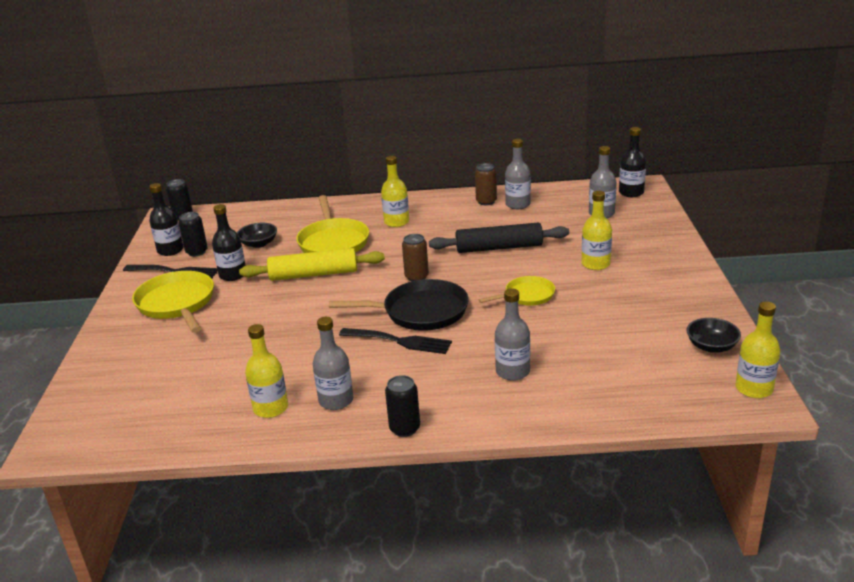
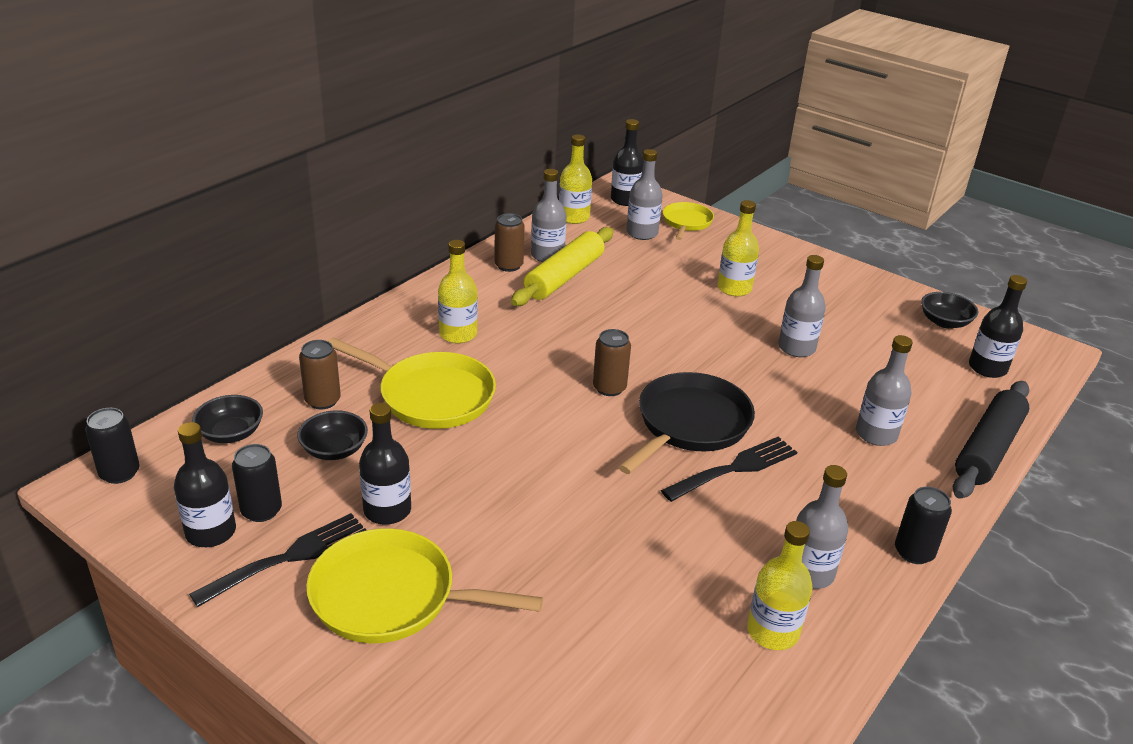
camera: 55 degrees left, 5 degrees up
(238, 220) = (231, 433): none -> black bowl
(290, 224) = (323, 400): none -> brown can
(313, 274) = (492, 449): yellow rolling pin -> yellow rolling pin (564, 277)
(499, 248) = (622, 313): black rolling pin -> black rolling pin (987, 449)
(527, 296) = (743, 351): yellow pan -> yellow pan (686, 222)
(564, 309) = (796, 348): none -> grey bottle
(679, 384) = (987, 368): none -> black bottle
(754, 389) = (1027, 342): yellow bottle -> yellow bottle (573, 217)

